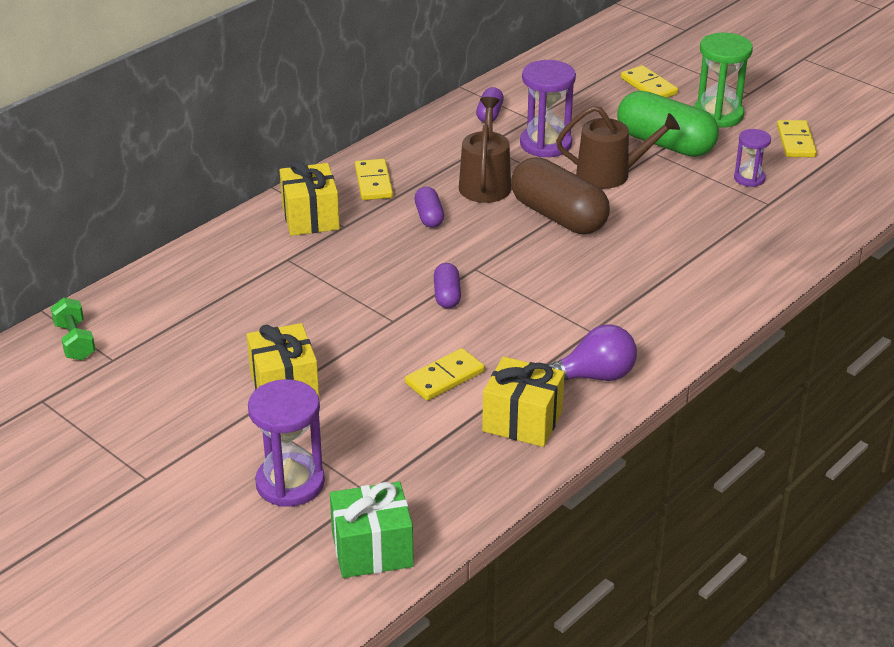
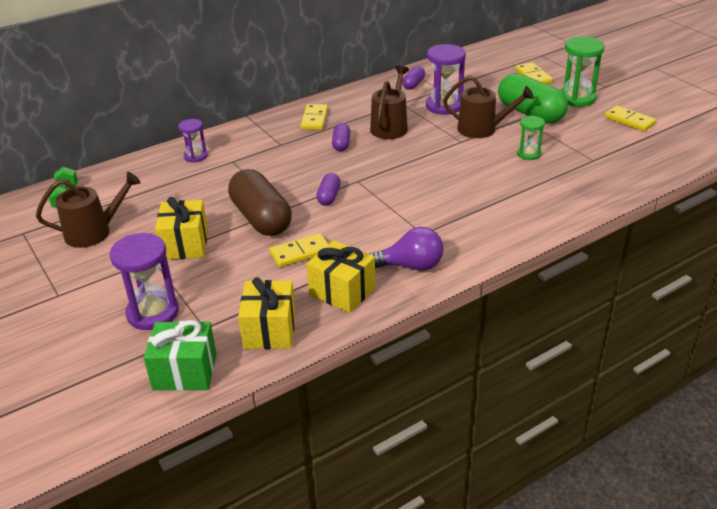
camera: 15 degrees right, 0 degrees up
(145, 386) = (93, 232): none -> brown watering can
(310, 217) = (261, 136): yellow gift -> yellow gift (270, 330)
(558, 216) = (433, 153): brown capsule -> brown capsule (261, 218)
(684, 204) = (528, 154): none -> green hourglass
(749, 178) = (584, 141): purple hourglass -> purple hourglass (195, 156)
(796, 142) = (629, 120): yellow domino -> yellow domino turned 60 degrees counterclockwise

